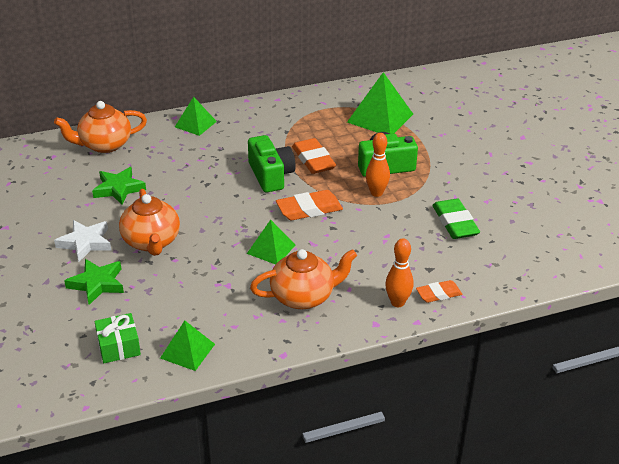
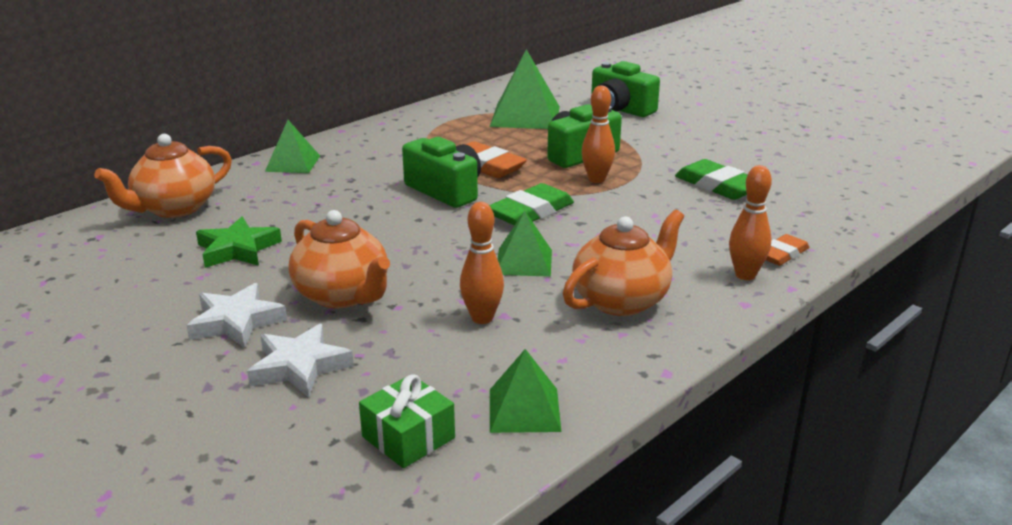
camera: 25 degrees left, 10 degrees down
(97, 284) = (299, 367): green star -> white star
(214, 283) = (482, 318): none -> orange bowling pin
(309, 209) = (530, 212): orange eraser -> green eraser
(455, 128) = (620, 109): none -> green camera

